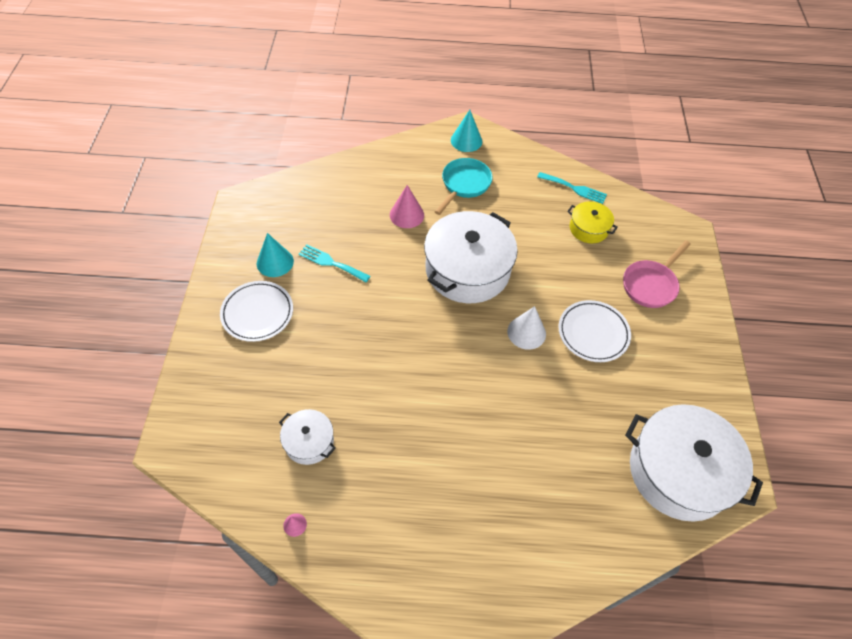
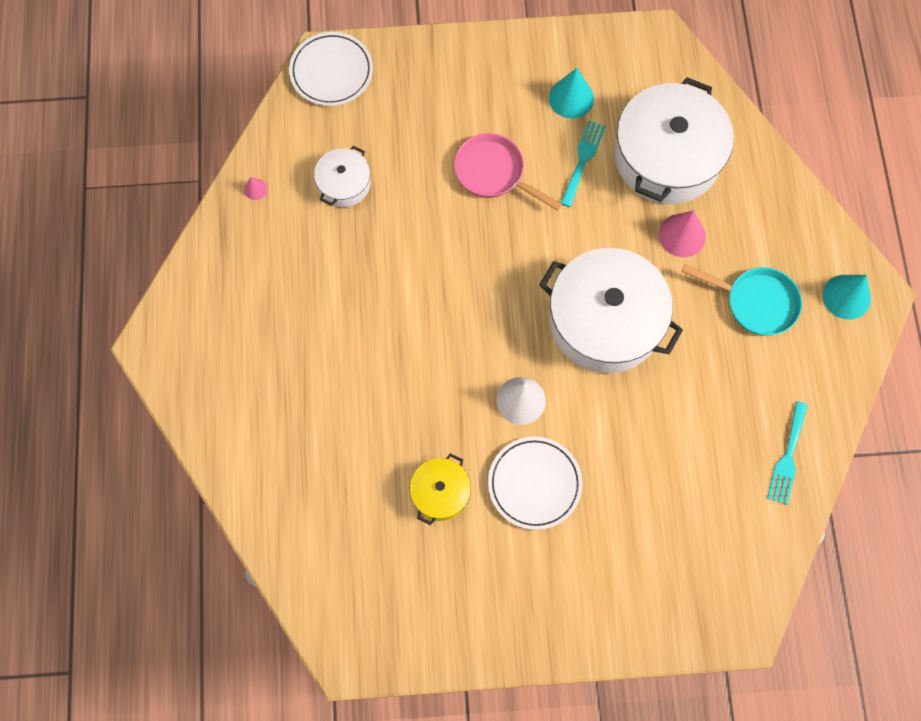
camera: 85 degrees right, 15 degrees up
(257, 313) = (495, 97): white plate -> white plate (331, 72)
(588, 228) = (713, 478): yellow pot -> yellow pot (440, 493)
(651, 285) = (629, 564): pink pan -> pink pan (493, 173)
(679, 471) = (357, 583): white pot -> white pot (667, 157)

